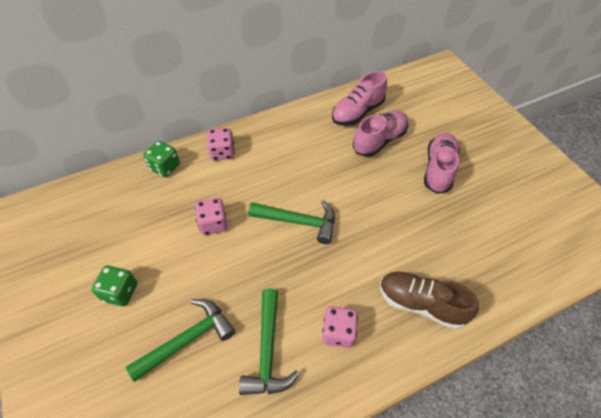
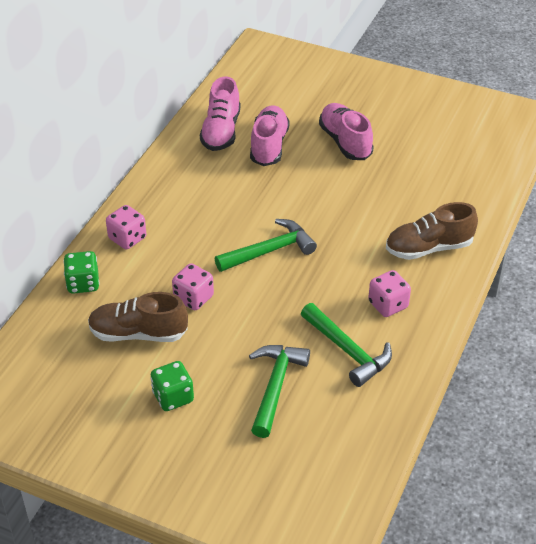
camera: 40 degrees left, 10 degrees down
(154, 226) = (138, 333): none -> brown shoe

